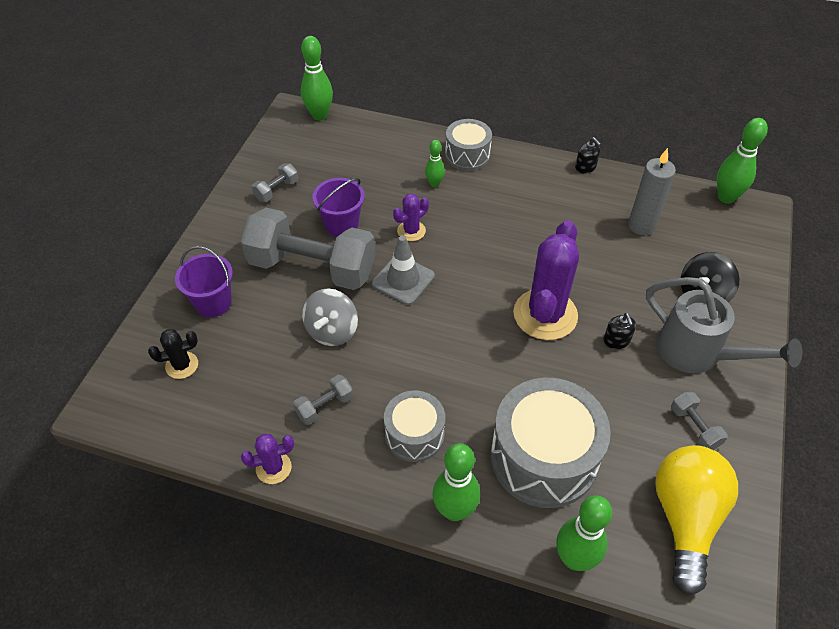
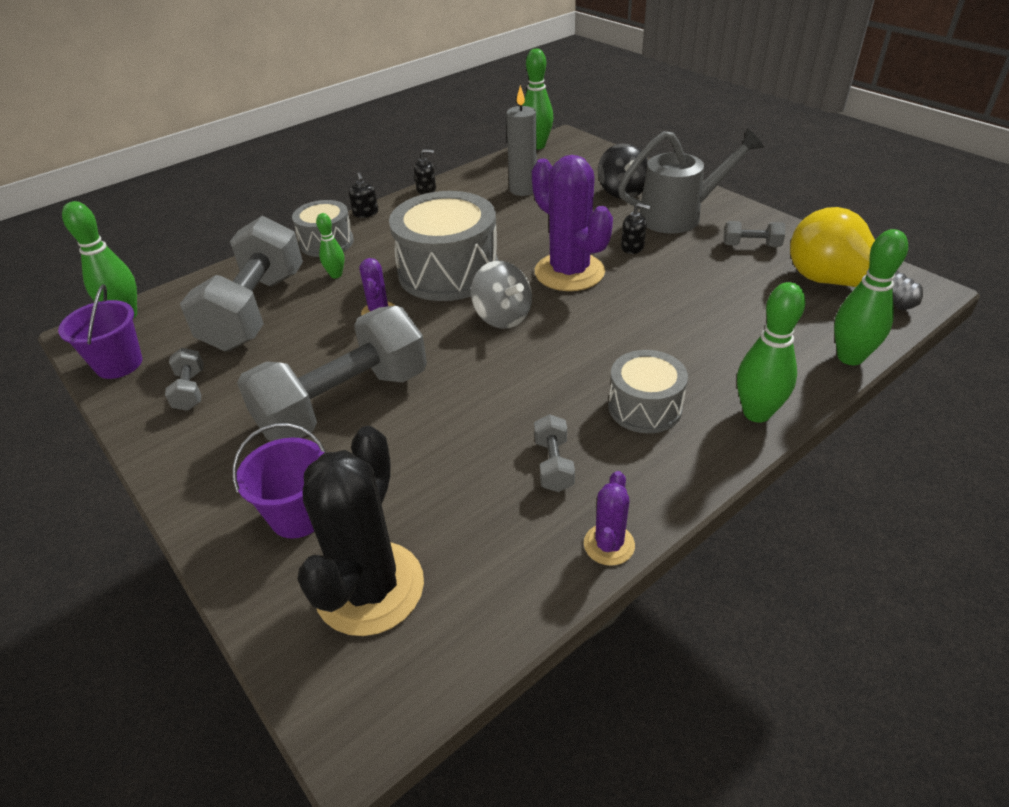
camera: 55 degrees left, 10 degrees down
(182, 365) = (370, 588): black cactus -> black cactus, size x2.07
(332, 331) = (452, 420): grey spinning top -> grey spinning top (502, 317)
(341, 225) = (310, 357): purple bucket -> purple bucket (119, 364)
(367, 169) = (256, 310): none -> grey dumbbell
(403, 280) = (437, 341): grey traffic cone -> none
(522, 152) = (365, 213): none -> black soap dispenser
(543, 457) = (729, 333): grey drum -> grey drum (448, 271)

